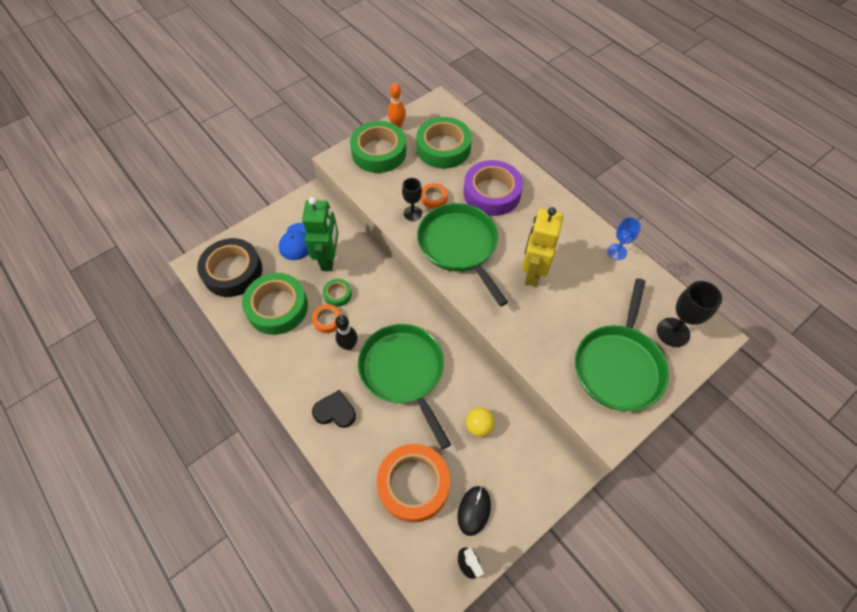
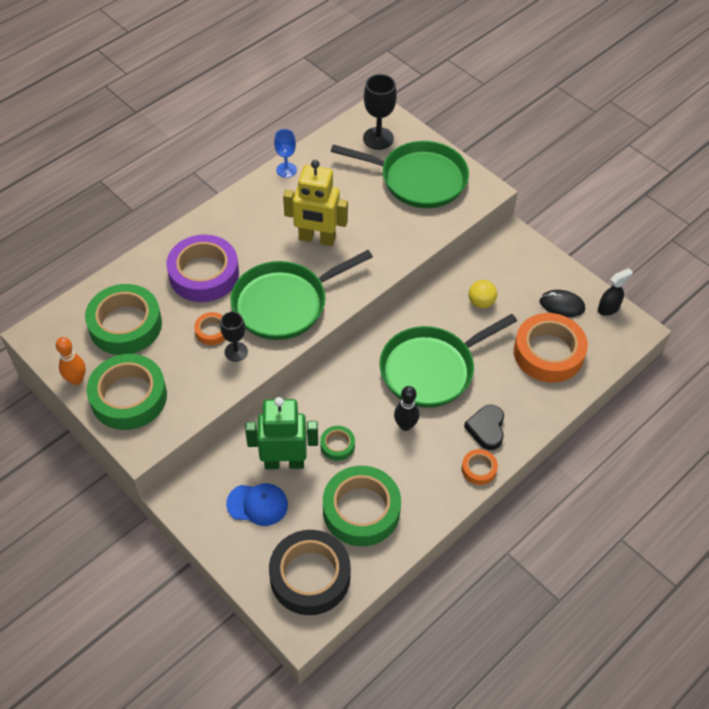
camera: 95 degrees left, 5 degrees down
(327, 320) = (374, 451): orange tape -> orange tape (479, 469)

